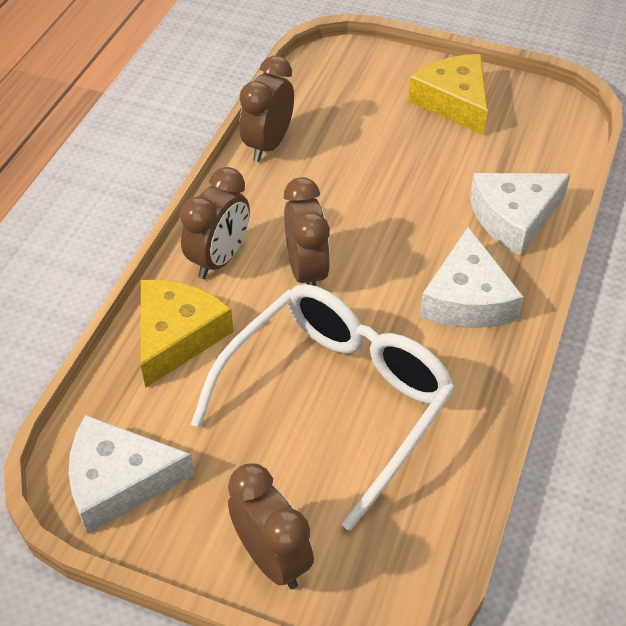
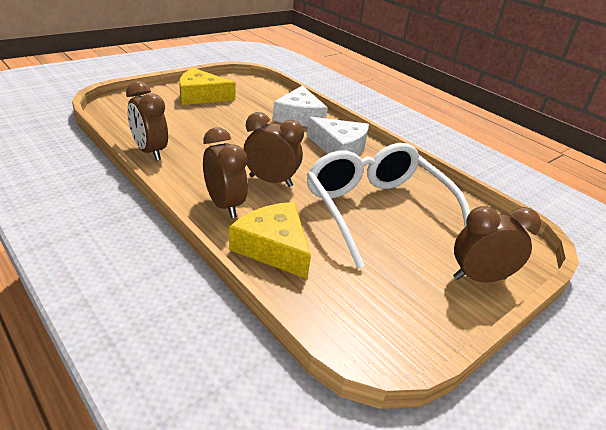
camera: 65 degrees left, 15 degrees down
(119, 481) = (383, 323): white cheese -> none

